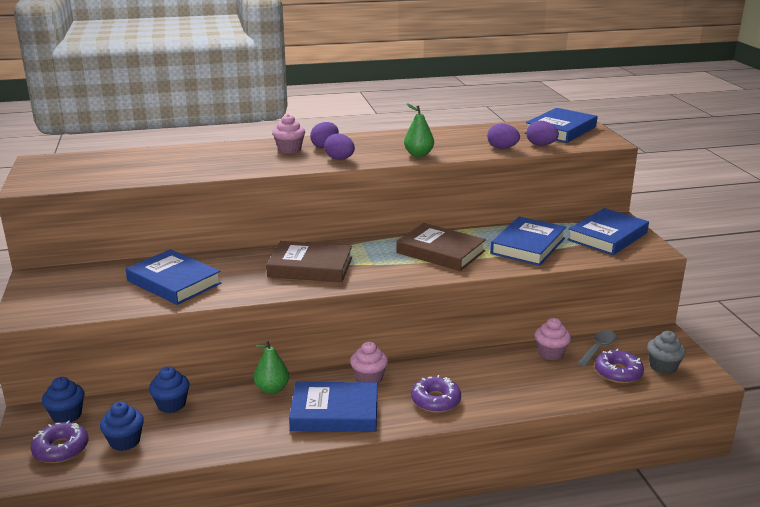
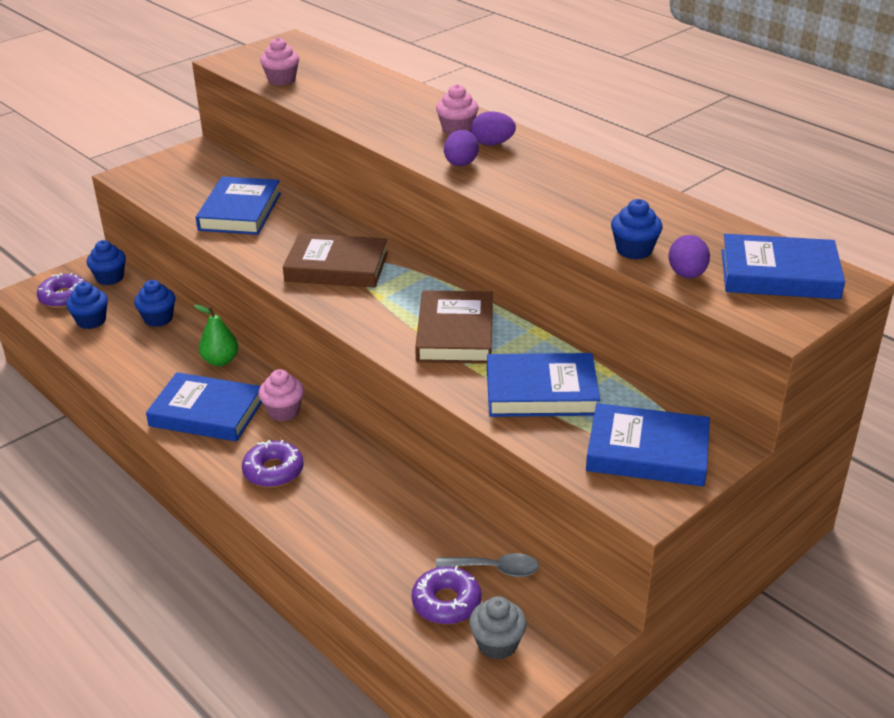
camera: 60 degrees right, 10 degrees up
(310, 267) = (336, 267): brown book -> brown book turned 60 degrees counterclockwise
(334, 412) = (206, 413): blue book -> blue book turned 45 degrees counterclockwise
(418, 154) = (535, 203): green pear -> none
(502, 148) = (634, 250): purple egg -> blue cupcake
(550, 353) = (446, 529): pink cupcake -> pink cupcake (281, 80)

